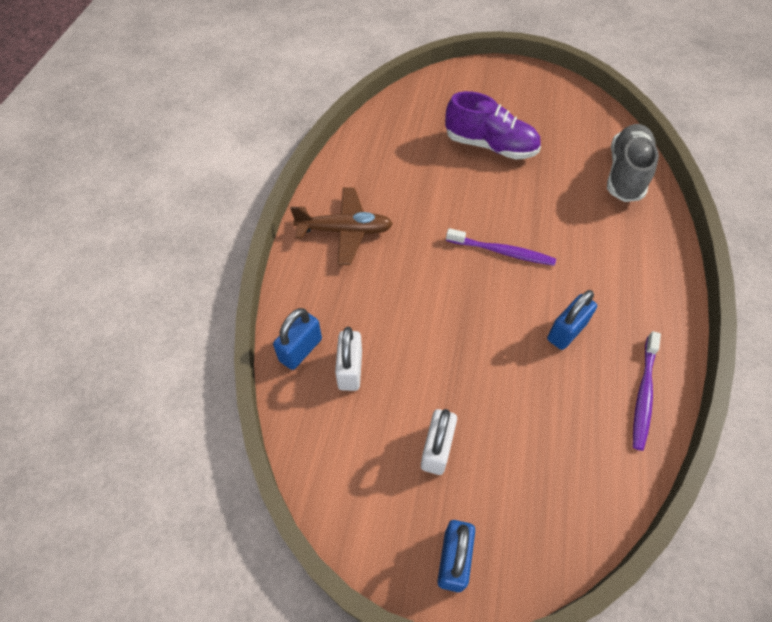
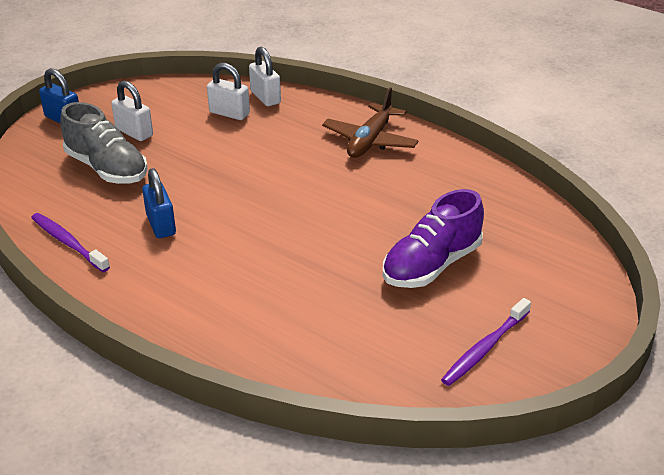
camera: 115 degrees right, 20 degrees down
(300, 350) = (265, 97): blue padlock -> white padlock
(502, 252) = (275, 220): purple toothbrush -> purple toothbrush (484, 348)
(625, 174) = (313, 359): grey shoe -> grey shoe (107, 168)

